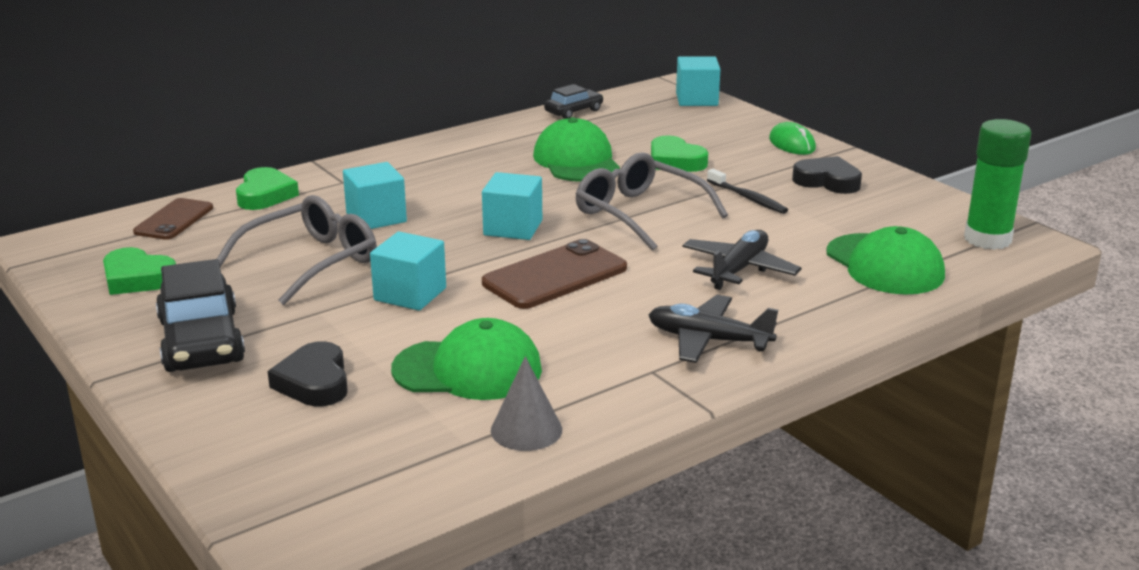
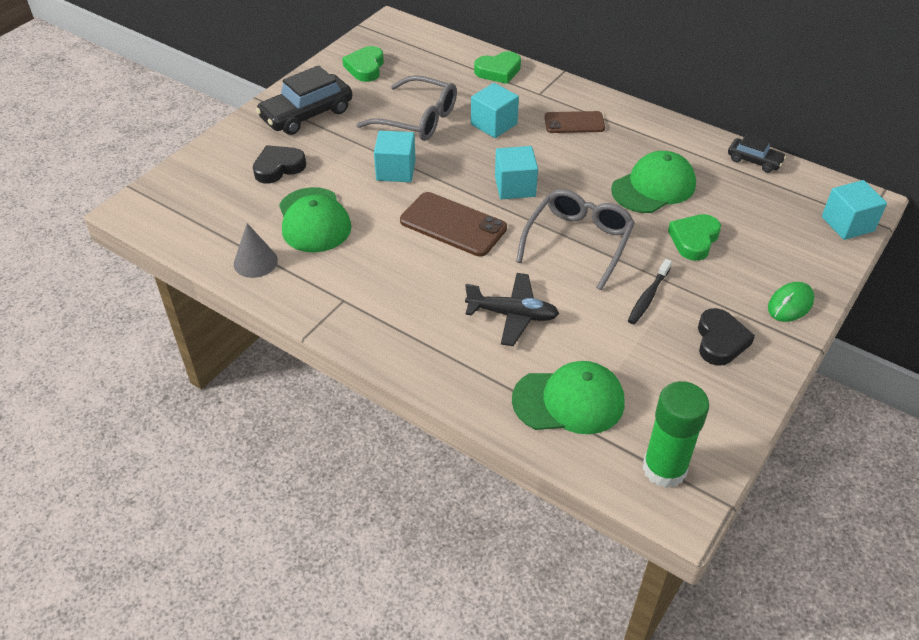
camera: 70 degrees right, 20 degrees up
(174, 220) = (443, 52): brown phone -> brown phone (574, 123)
(708, 340) = (395, 319): black plane -> none
(884, 265) = (569, 401): green cap -> green cap turned 135 degrees counterclockwise

